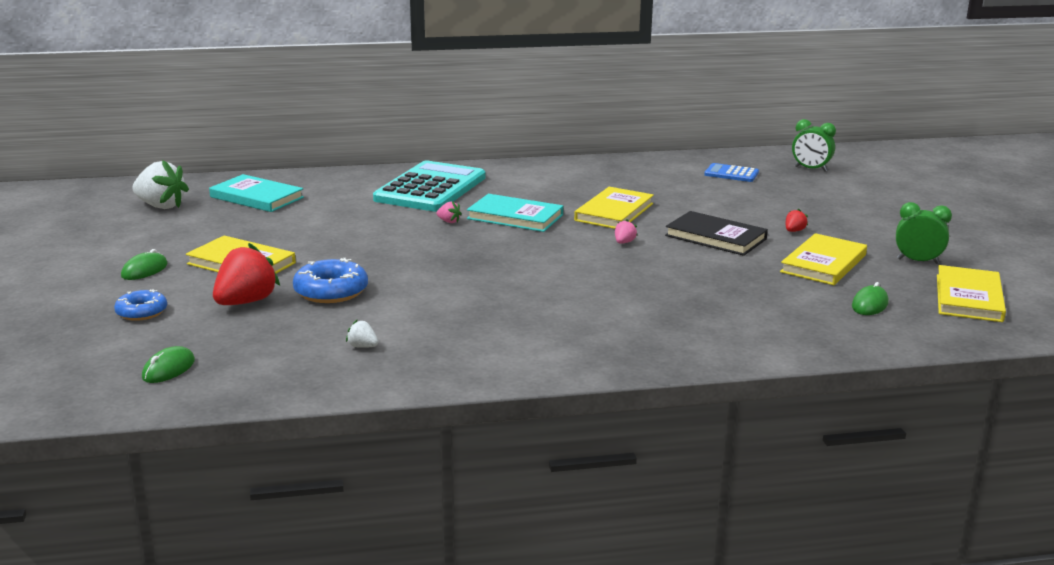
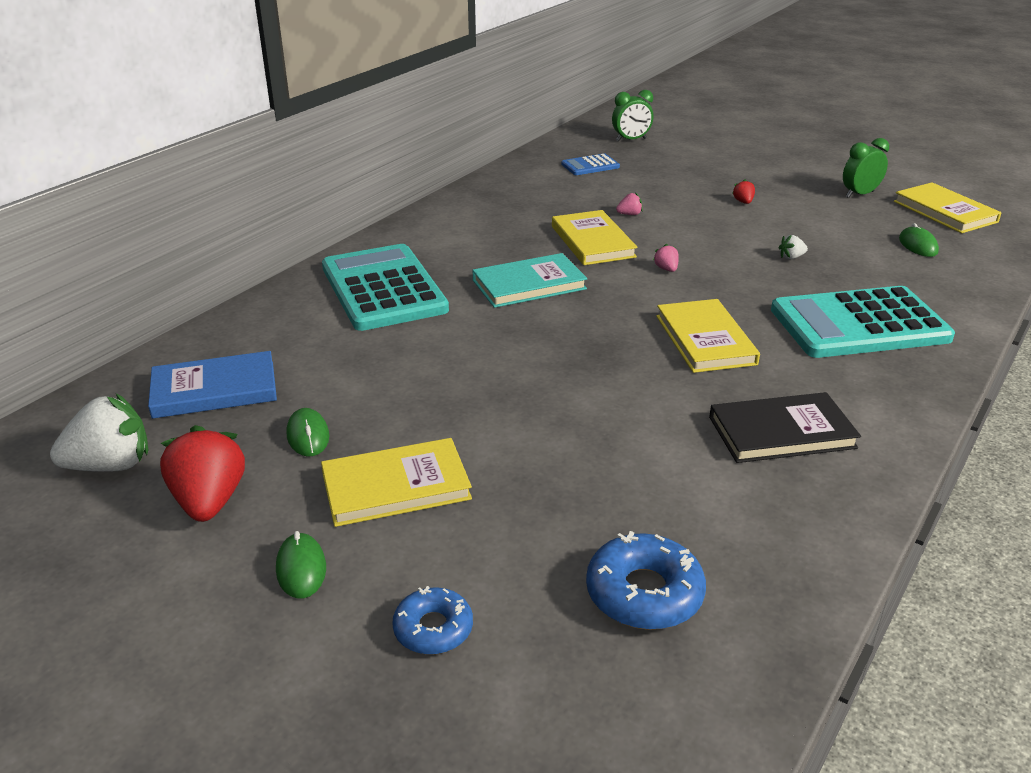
camera: 45 degrees left, 10 degrees up
(168, 369) = (640, 681): green mouse -> green mouse (308, 436)
(246, 302) = (514, 532): red strawberry -> red strawberry (209, 501)
(256, 197) = (214, 390): turquoise book -> blue book
(331, 291) = (563, 463): blue donut -> blue donut (644, 593)
(362, 346) = (734, 508): white strawberry -> white strawberry (791, 257)
(449, 221) = (485, 319): pink strawberry -> pink strawberry (629, 214)
(677, 319) = (859, 324): none -> turquoise calculator
(715, 237) = (712, 232): black book -> black book (781, 432)
(823, 263) = (821, 223): yellow book -> yellow book (705, 340)

